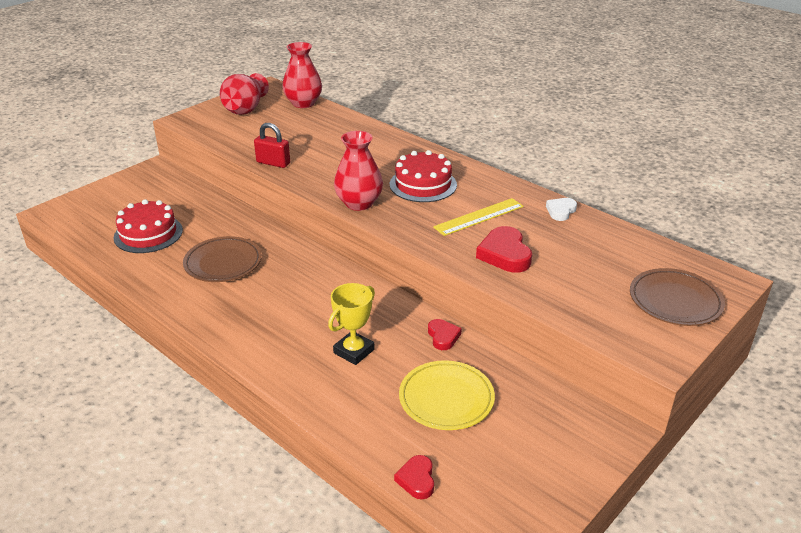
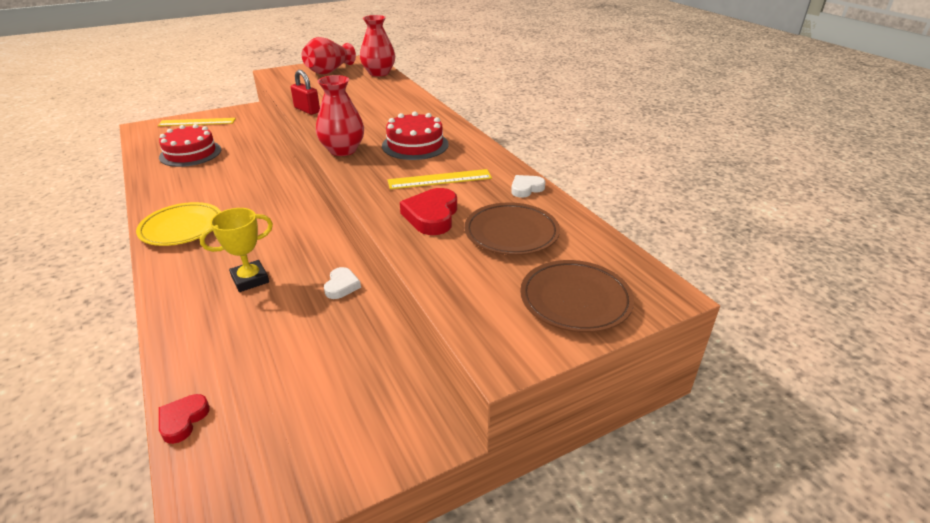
camera: 20 degrees right, 0 degrees up
(113, 194) = (197, 122): none -> yellow ruler
(223, 263) = (221, 185): brown plate -> brown plate (511, 233)
(443, 337) = (341, 286): red heart -> white heart
(446, 399) = (288, 346): yellow plate -> yellow plate (182, 228)

